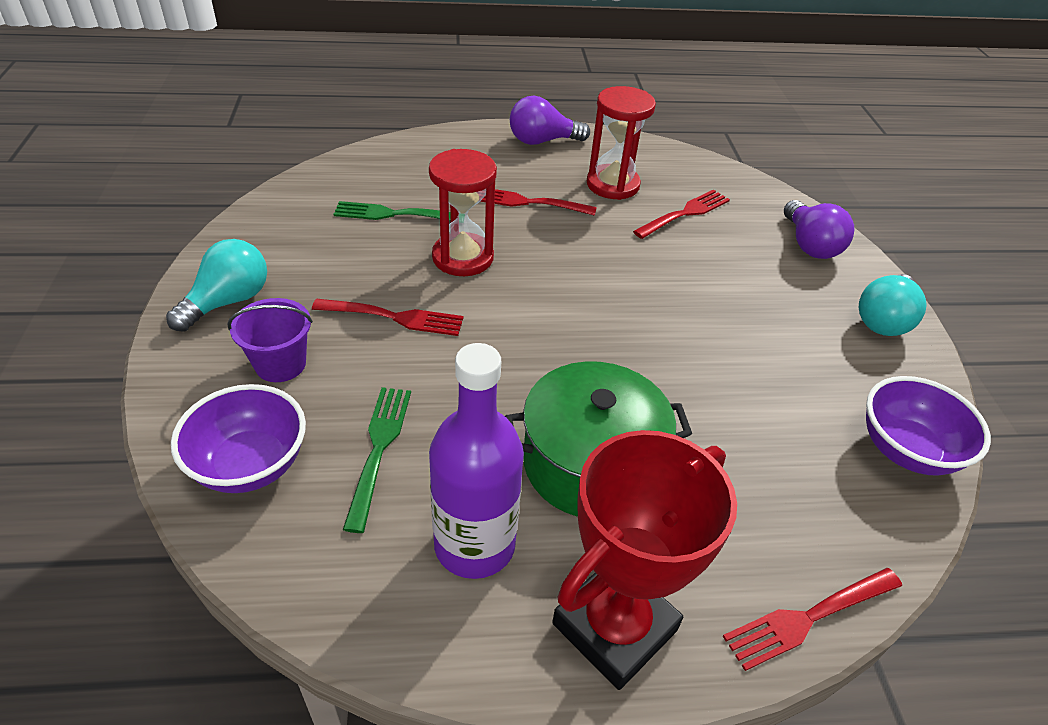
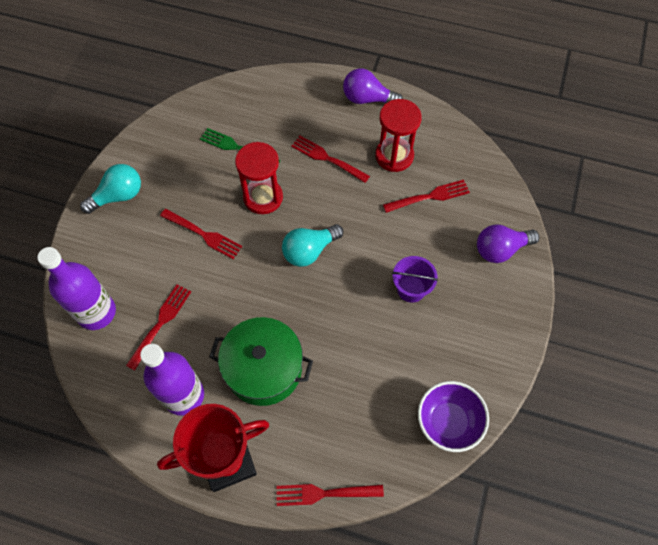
camera: 25 degrees right, 20 degrees up
(250, 465) = (96, 312): purple bowl -> purple bottle
(280, 364) = (131, 251): purple bucket -> purple bucket (411, 289)
(379, 450) = (160, 324): green fork -> red fork
(809, 245) = (500, 249): purple light bulb -> purple light bulb turned 60 degrees clockwise
(884, 320) = (506, 327): turquoise light bulb -> turquoise light bulb (309, 251)

